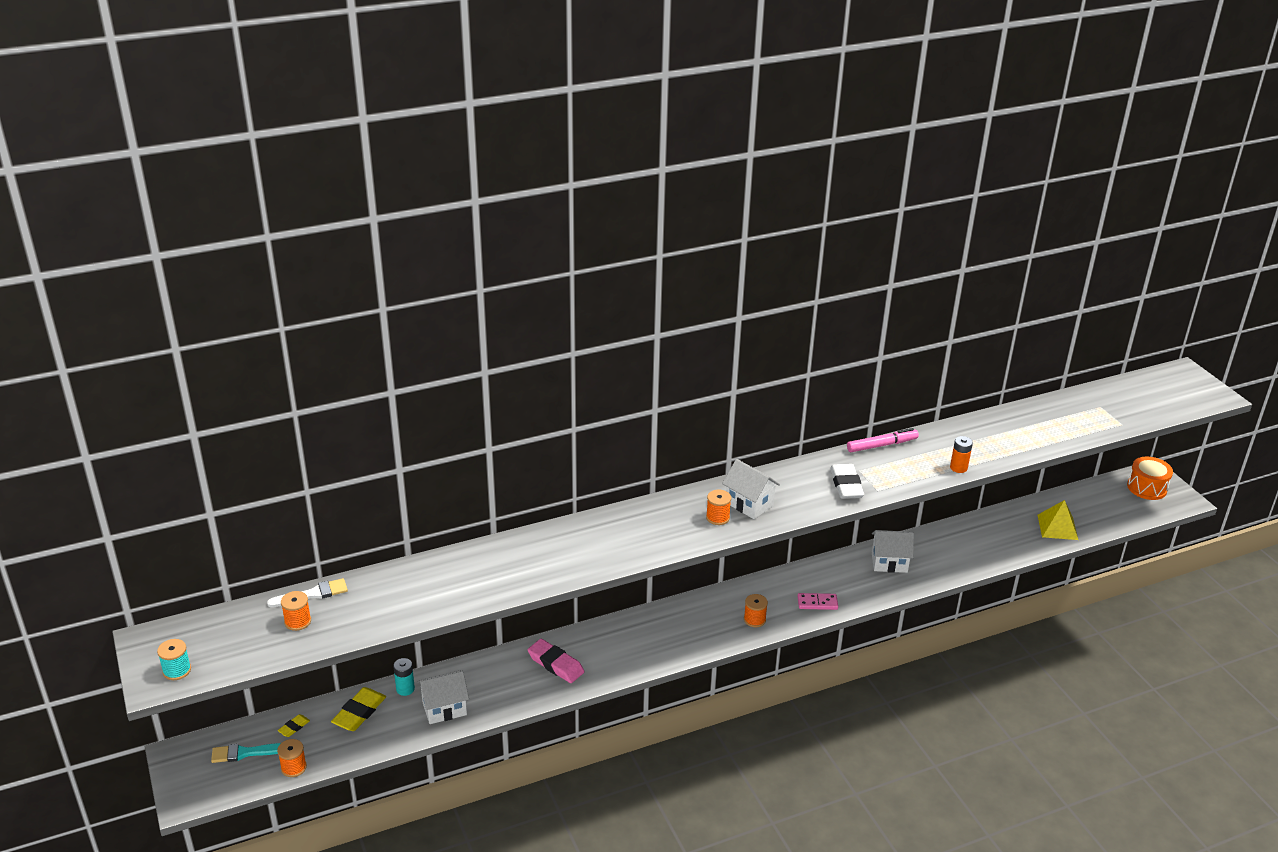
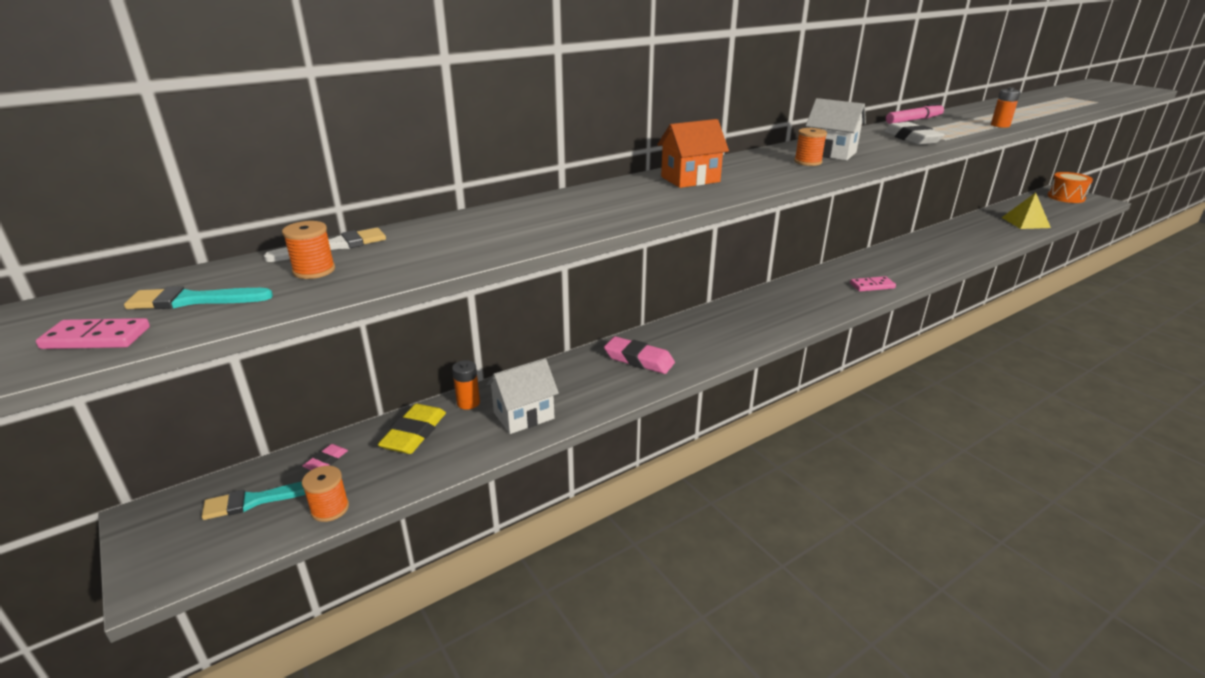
camera: 10 degrees left, 5 degrees down
(177, 670) = (96, 338): turquoise spool -> pink domino
(226, 642) = (193, 300): none -> turquoise brush
(294, 727) = (326, 461): yellow eraser -> pink eraser
(405, 689) = (468, 403): turquoise battery -> orange battery
(601, 534) = (690, 179): none -> orange house
(754, 619) = (823, 303): orange spool -> none
(889, 563) = (911, 254): white house -> none

